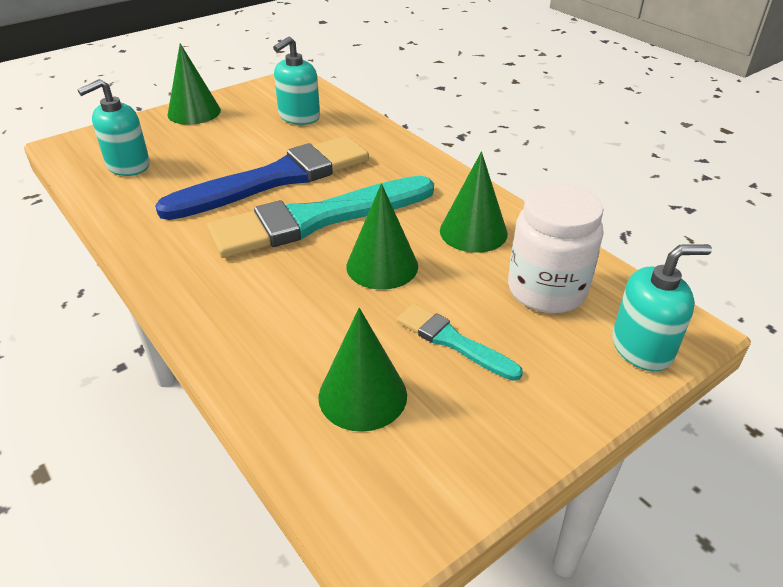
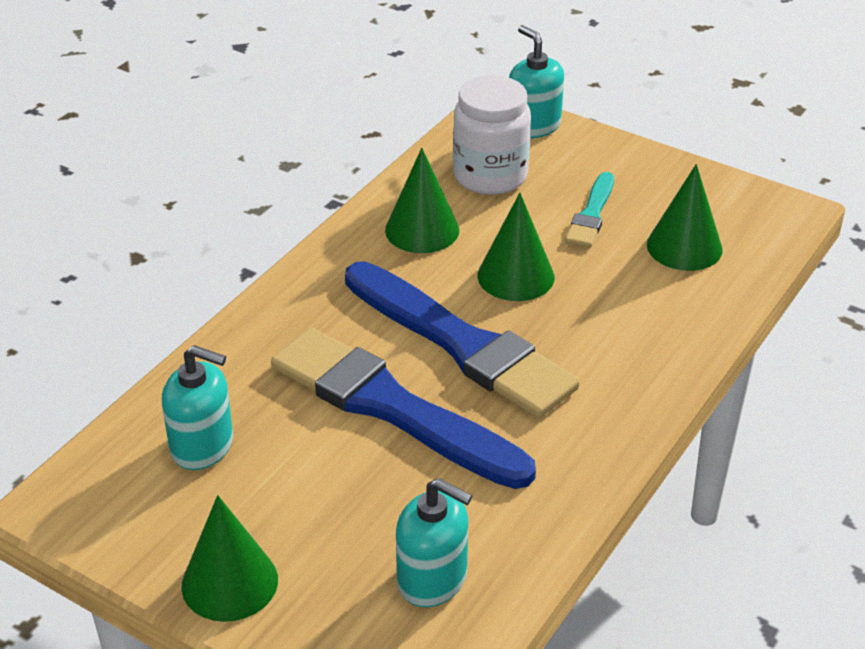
camera: 110 degrees left, 0 degrees up
(316, 219) = (462, 344): turquoise brush -> blue brush

